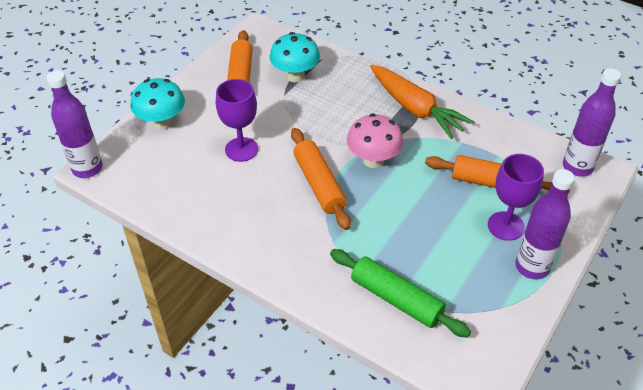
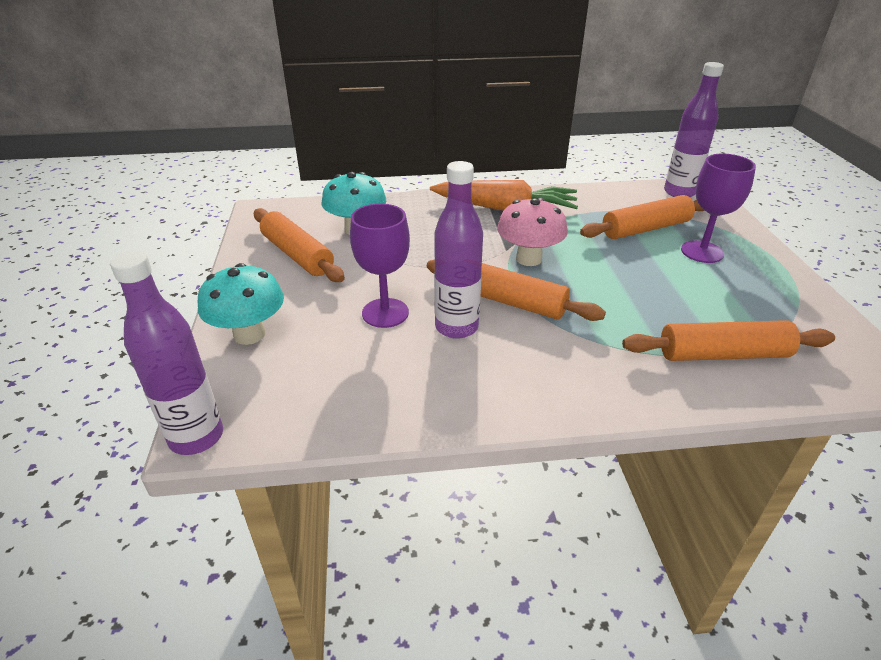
camera: 40 degrees left, 10 degrees down
(396, 299) = (723, 354): green rolling pin -> orange rolling pin
(532, 267) = (765, 269): purple bottle -> purple bottle (456, 327)

